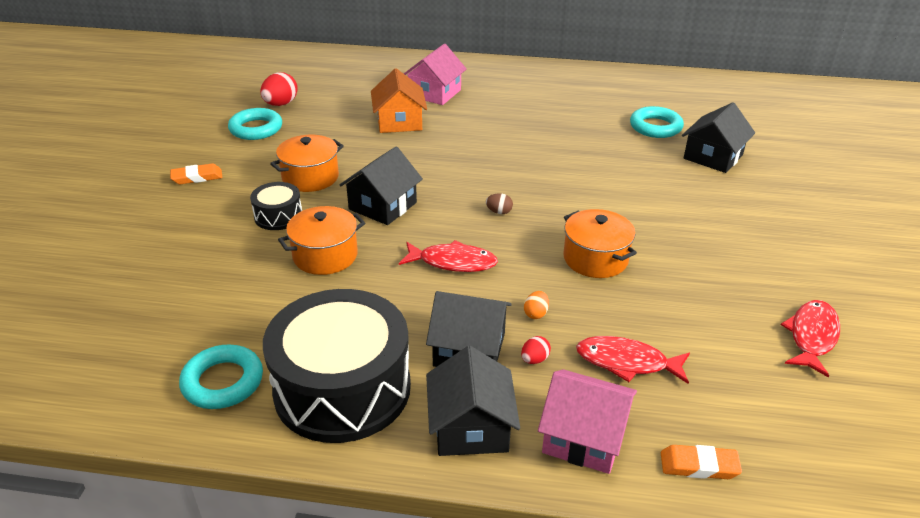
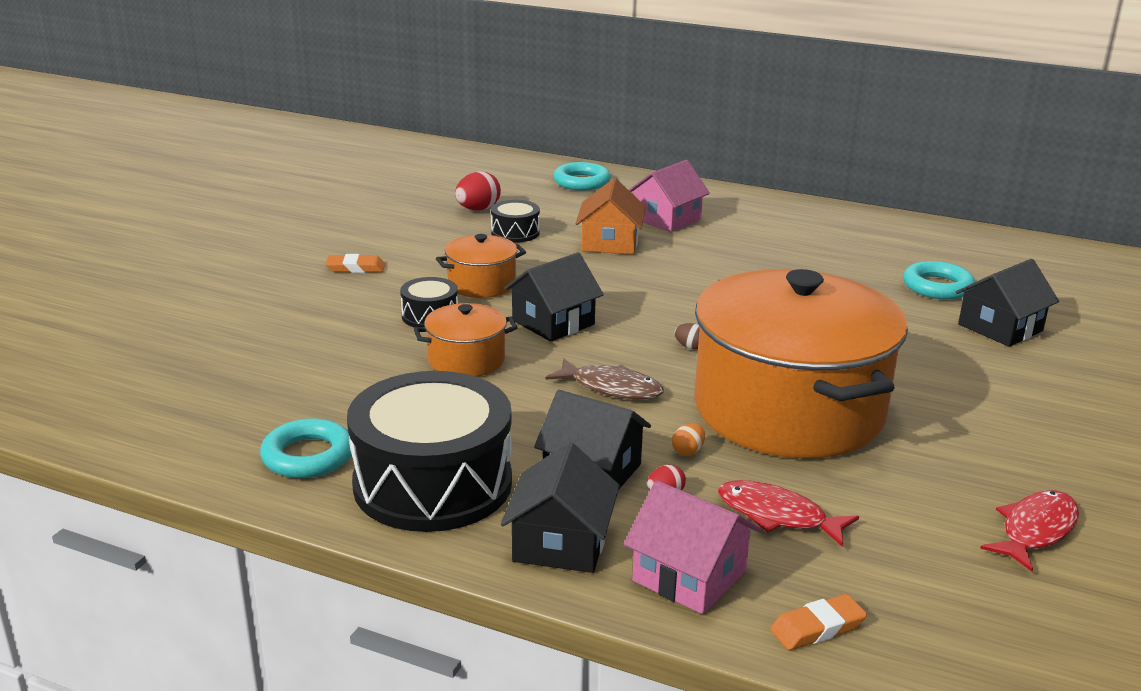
camera: 15 degrees right, 10 degrees down
(256, 129) = (440, 230): turquoise ring -> turquoise ring (581, 182)
(319, 123) = (515, 233): none -> black drum
(453, 262) = (611, 388): red fish -> brown fish
(595, 259) = (789, 410): orange pot -> orange pot, size x2.32
(699, 466) = (817, 628): orange eraser -> orange eraser turned 45 degrees counterclockwise

